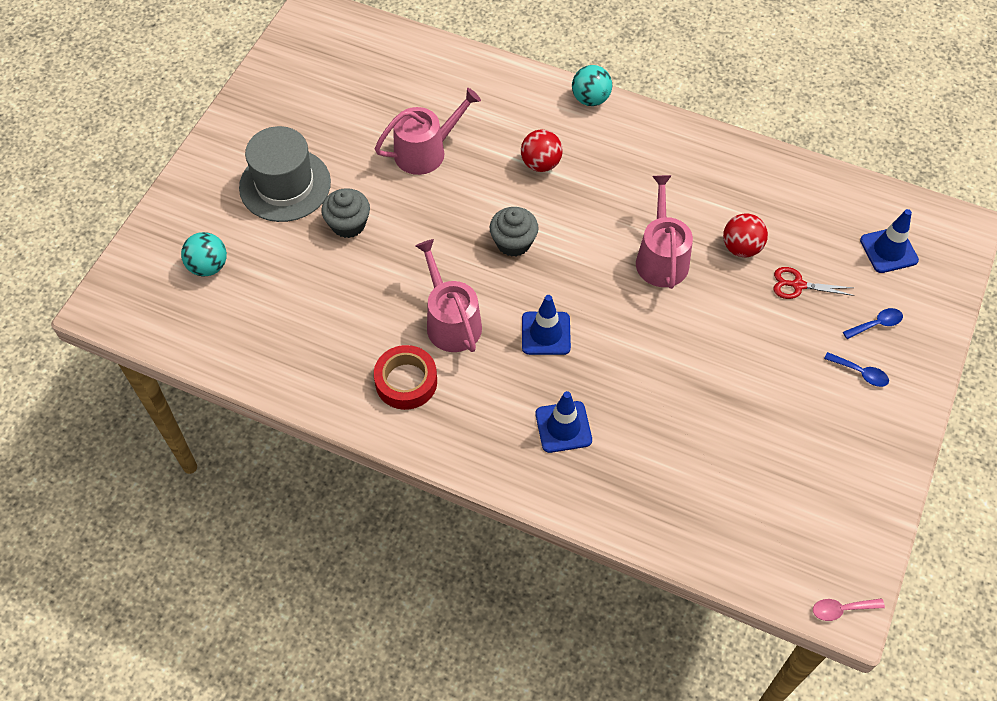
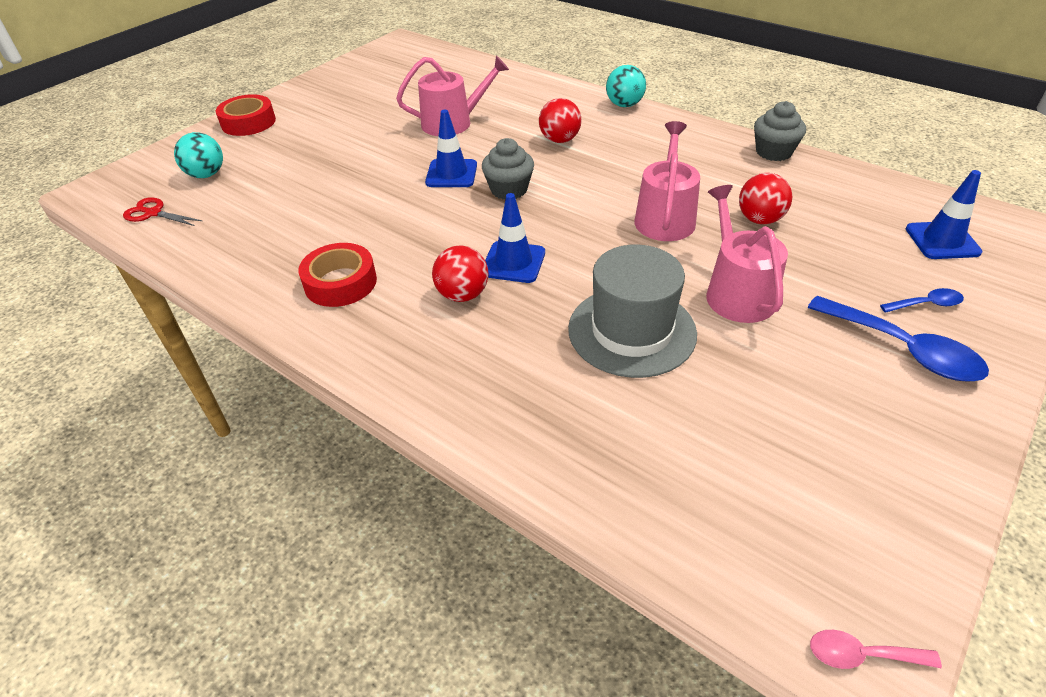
camera: 15 degrees right, 15 degrees down
(208, 180) = (248, 122): none -> red tape
(285, 185) = (312, 131): grey hat -> grey hat (632, 331)
(348, 224) = (353, 161): grey cupcake -> grey cupcake (773, 152)
(450, 321) = (415, 240): pink watering can -> pink watering can (736, 292)
(515, 377) = (463, 295): none -> red ball
(563, 427) = (500, 349): blue traffic cone -> blue traffic cone (451, 174)
(798, 285) = (824, 257): red scissors -> red scissors (153, 213)
(860, 373) = (903, 349): blue spoon -> blue spoon, size x1.96

